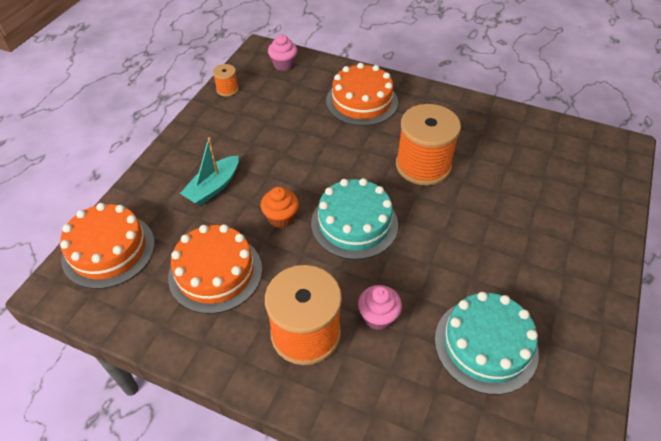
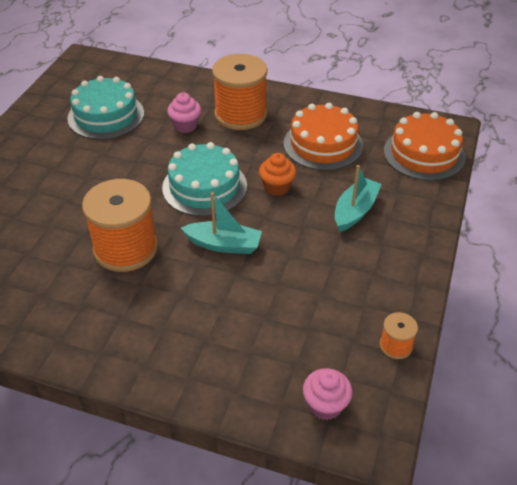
camera: 175 degrees right, 5 degrees down
(338, 164) = (224, 245): none -> turquoise boat
(361, 101) = (196, 337): orange cake -> none

